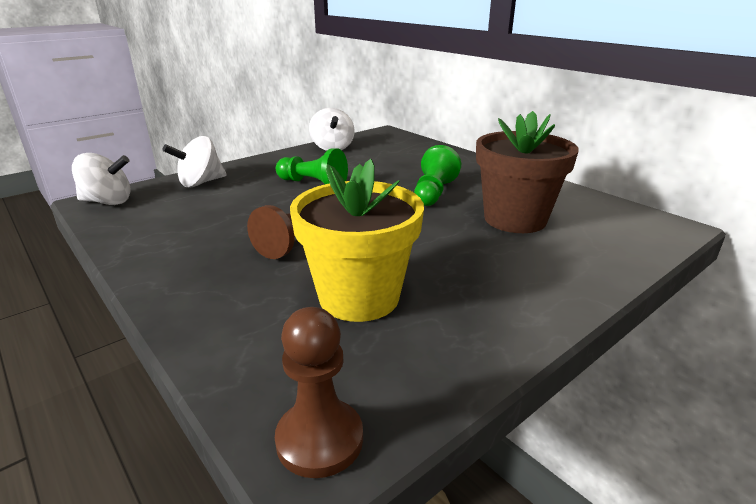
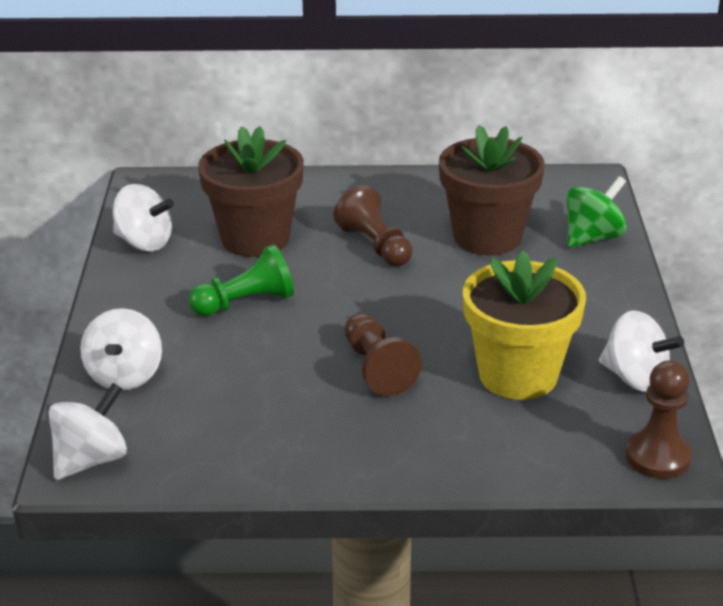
camera: 50 degrees left, 5 degrees up
(380, 165) = (255, 239): none -> brown flower pot
(433, 192) = (375, 245): green pawn -> brown pawn
(441, 362) = (635, 378): none -> white spinning top
(602, 256) = (593, 238): none -> green spinning top

